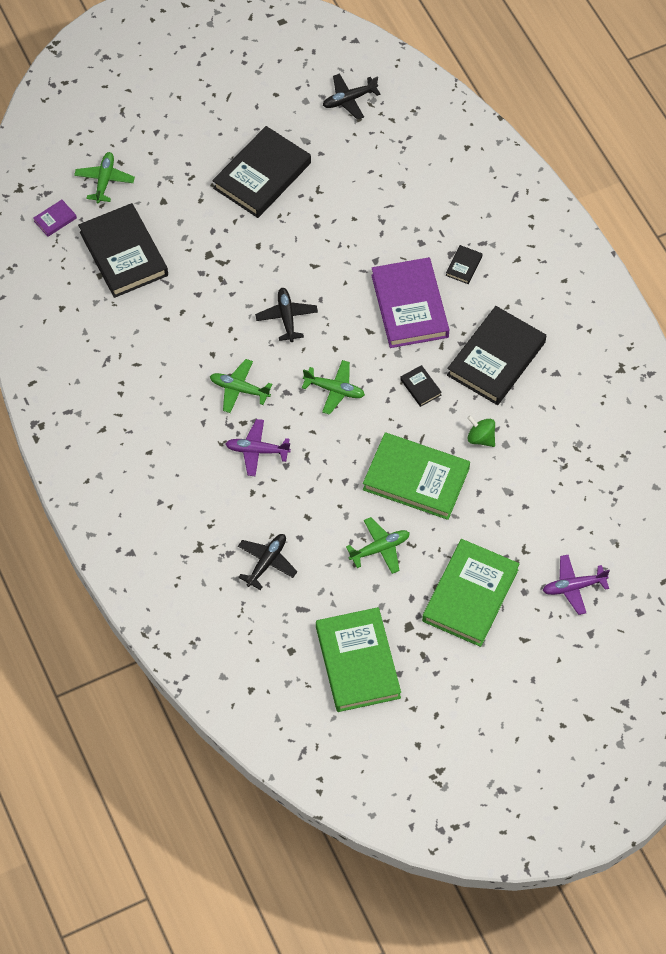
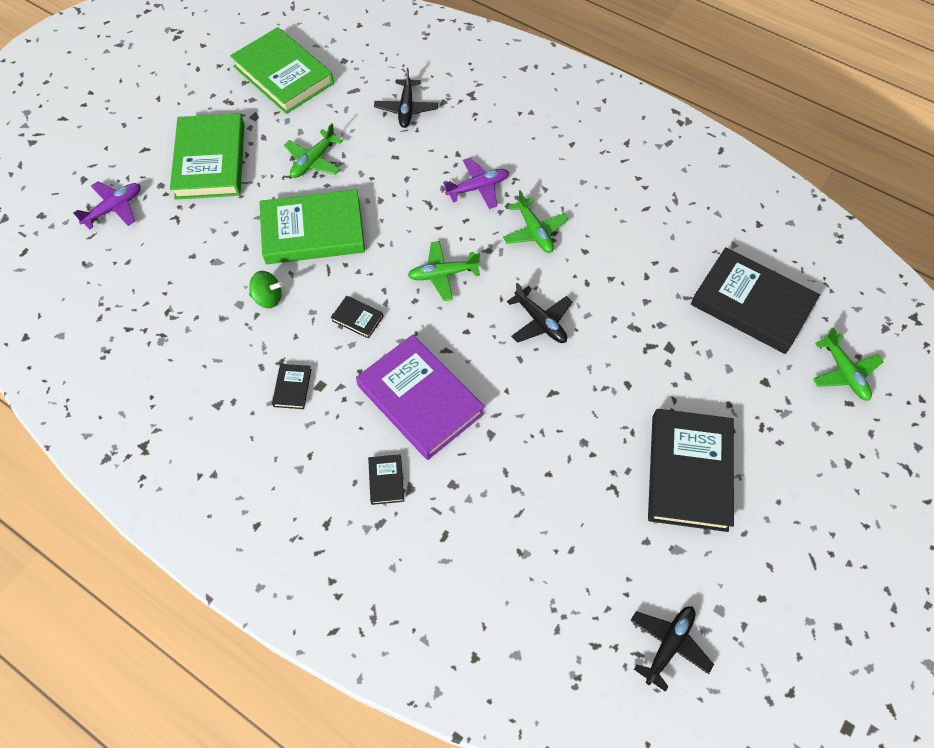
camera: 150 degrees right, 0 degrees up
(55, 219) = (849, 304): purple book -> none
(239, 389) = (534, 231): green plane -> green plane turned 75 degrees clockwise
(496, 359) = (292, 388): black book -> black book, size x0.42

